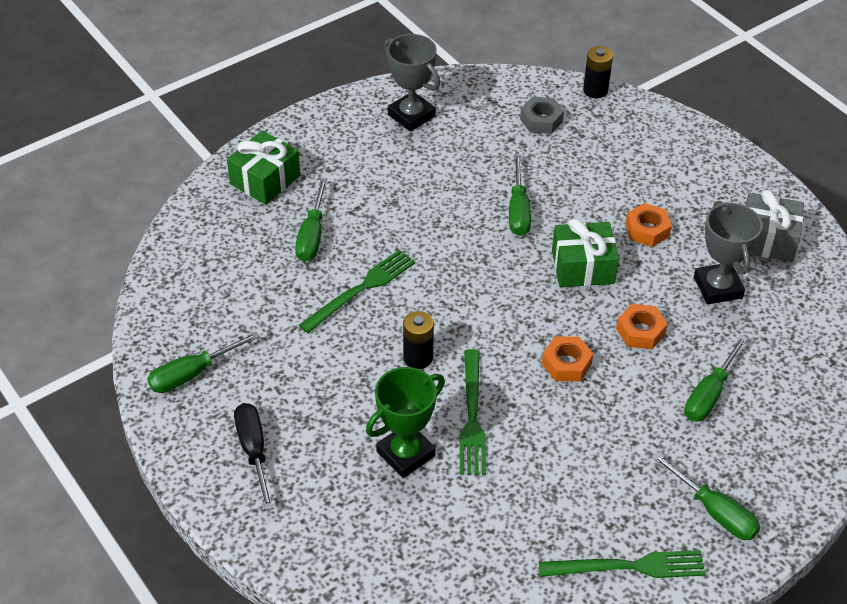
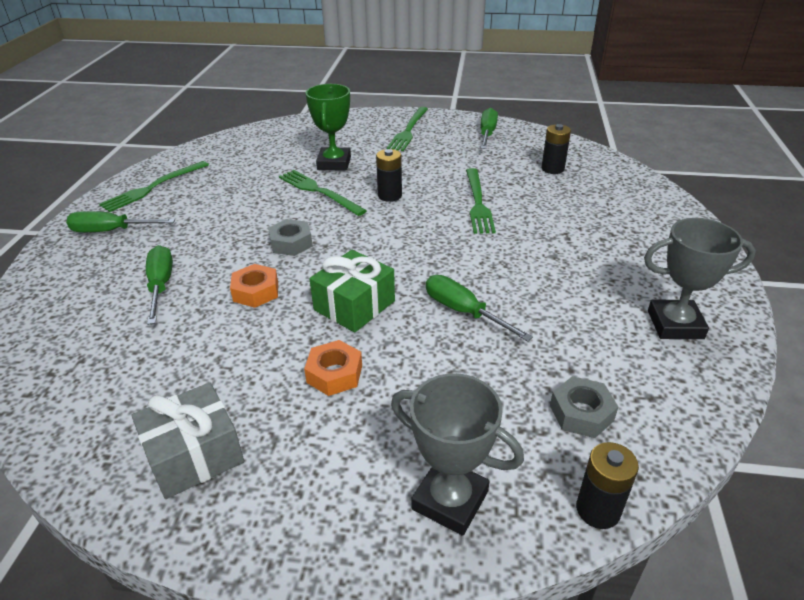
camera: 135 degrees right, 10 degrees down
(233, 276) = (552, 169): none -> black battery
(253, 451) = (408, 130): black screwdriver -> green fork
(265, 180) = (648, 214): green gift -> none
(312, 235) = (558, 208): green screwdriver -> none
(566, 364) = (291, 243): orange nut -> grey nut
(717, 287) = (214, 366): grey trophy -> grey trophy (450, 500)

